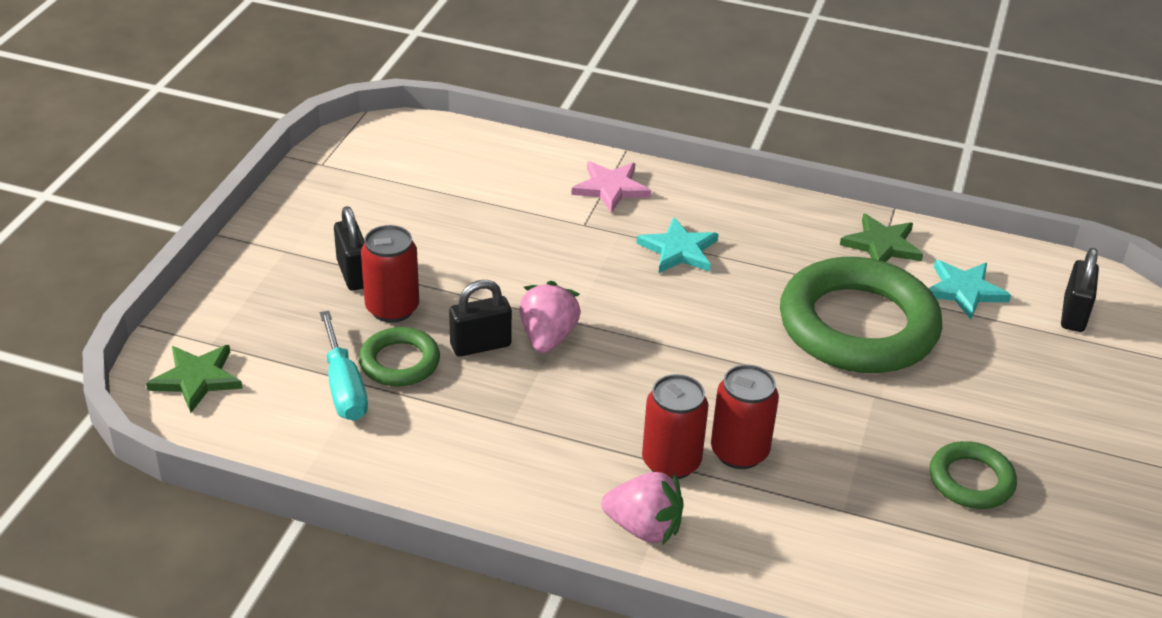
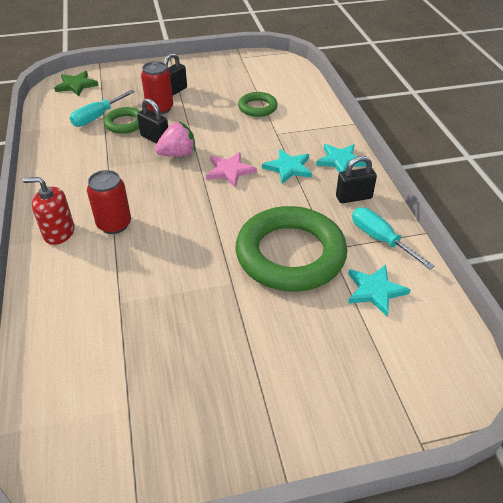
camera: 60 degrees right, 5 degrees up
(611, 188) = (315, 130): pink star -> pink star (229, 171)
(644, 528) = (59, 232): pink strawberry -> red soap dispenser
(702, 201) = (340, 161): none -> turquoise star
(739, 452) = (139, 245): red can -> none
(882, 245) = (380, 239): green star -> turquoise screwdriver
(971, 480) = (185, 353): green ring -> green ring (257, 107)
(1073, 314) = (410, 356): black padlock -> black padlock (353, 197)

